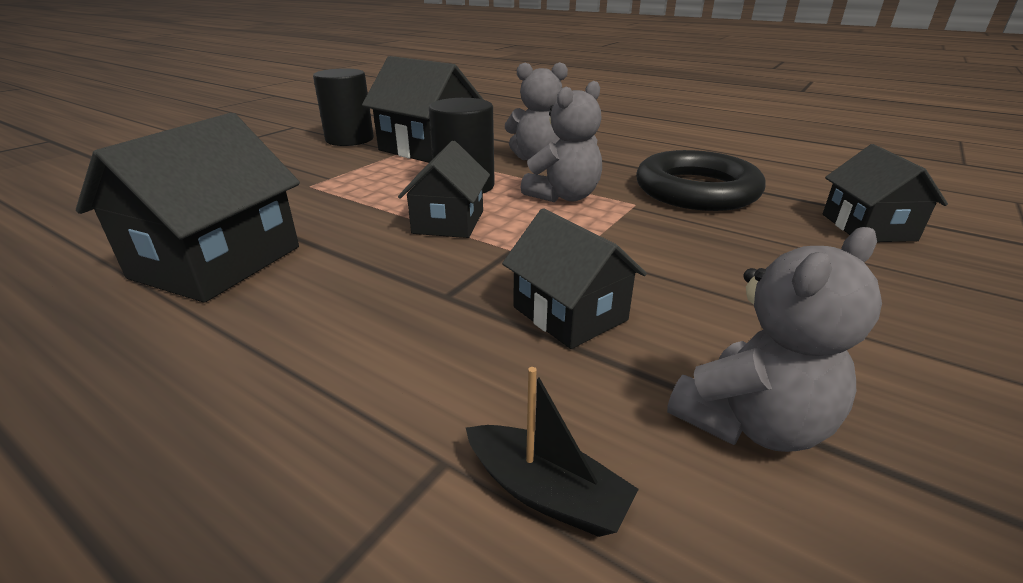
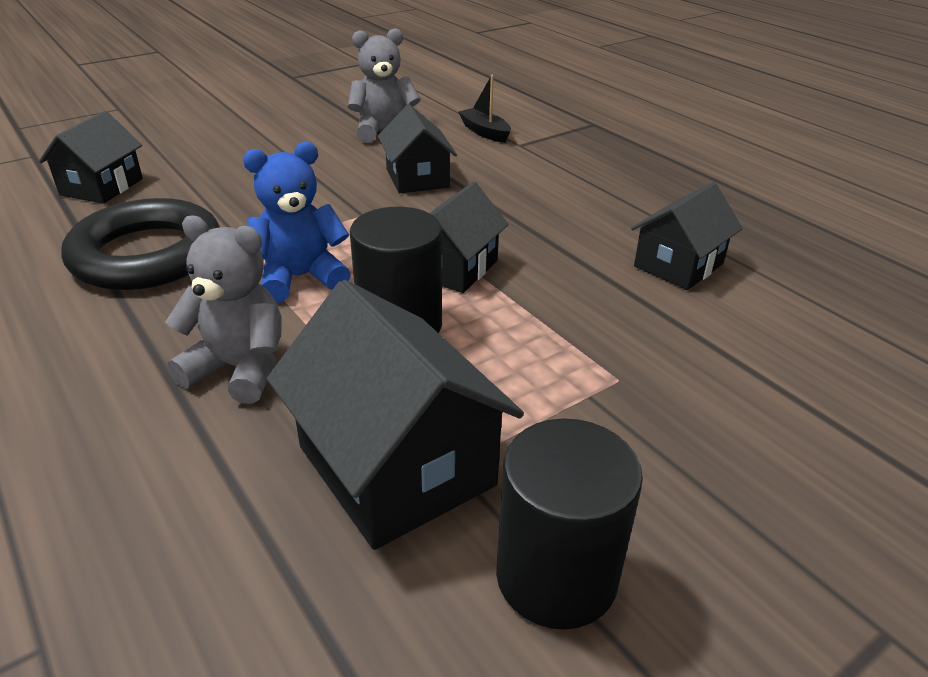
camera: 160 degrees left, 5 degrees up
(217, 262) = (678, 265): black house -> black house, size x0.63
(564, 196) = (300, 278): grey teddy bear -> blue teddy bear

